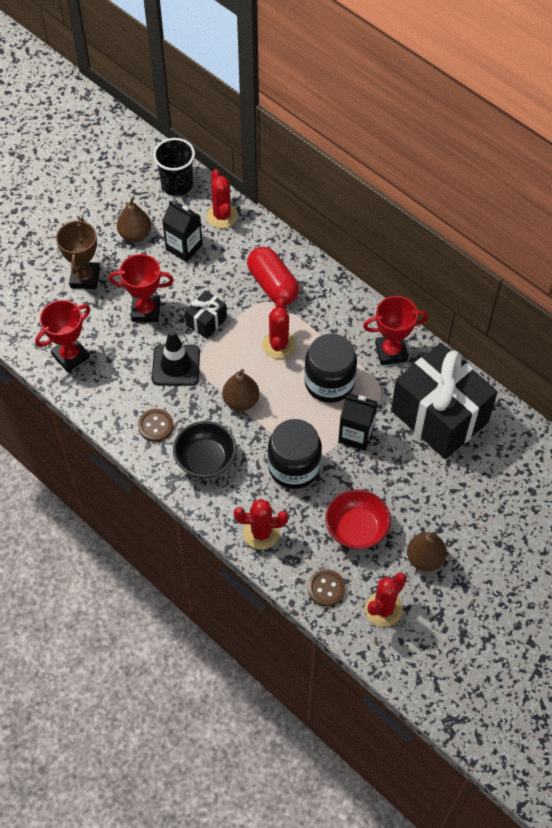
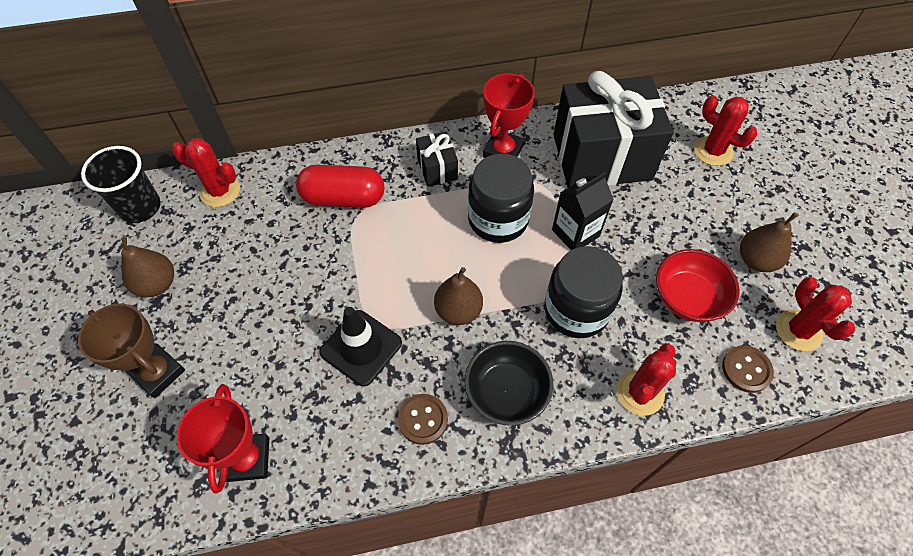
camera: 55 degrees left, 0 degrees up
(146, 311) = (263, 334): red trophy -> none
(184, 247) = (222, 248): black carton -> none
(206, 321) = (332, 283): black gift -> black gift (437, 169)
(278, 345) = (418, 235): red cactus -> red cactus (713, 151)

